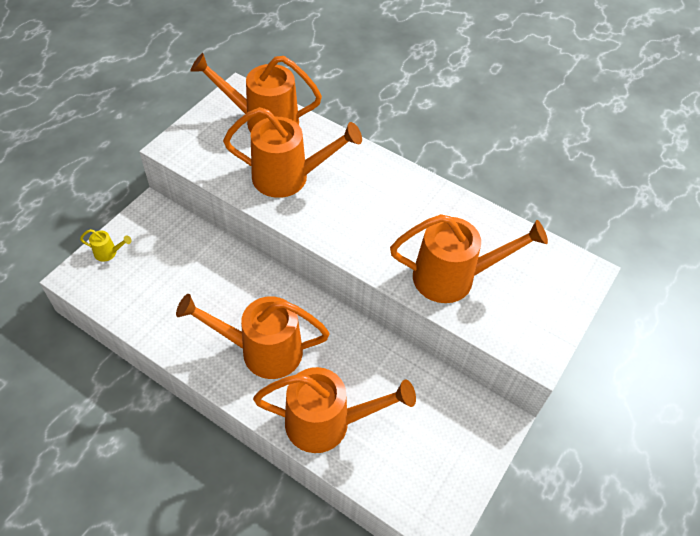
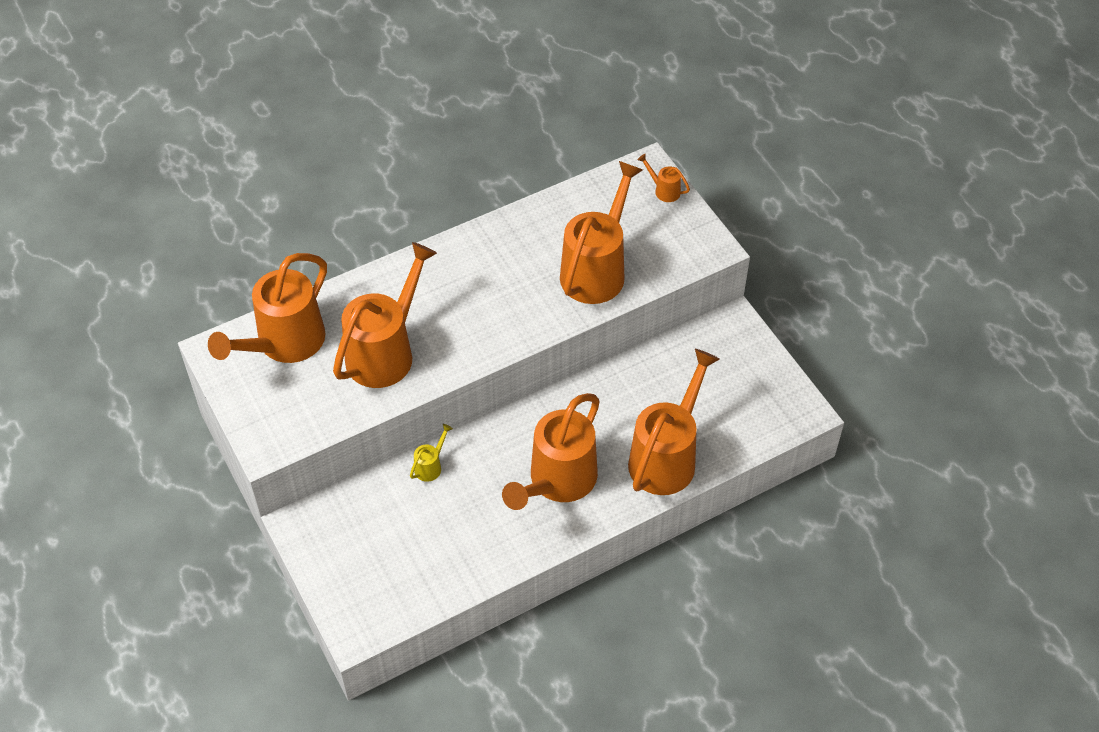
camera: 60 degrees left, 0 degrees up
(109, 253) = (340, 587): yellow watering can -> yellow watering can (430, 466)
(572, 293) = (664, 190): none -> orange watering can

